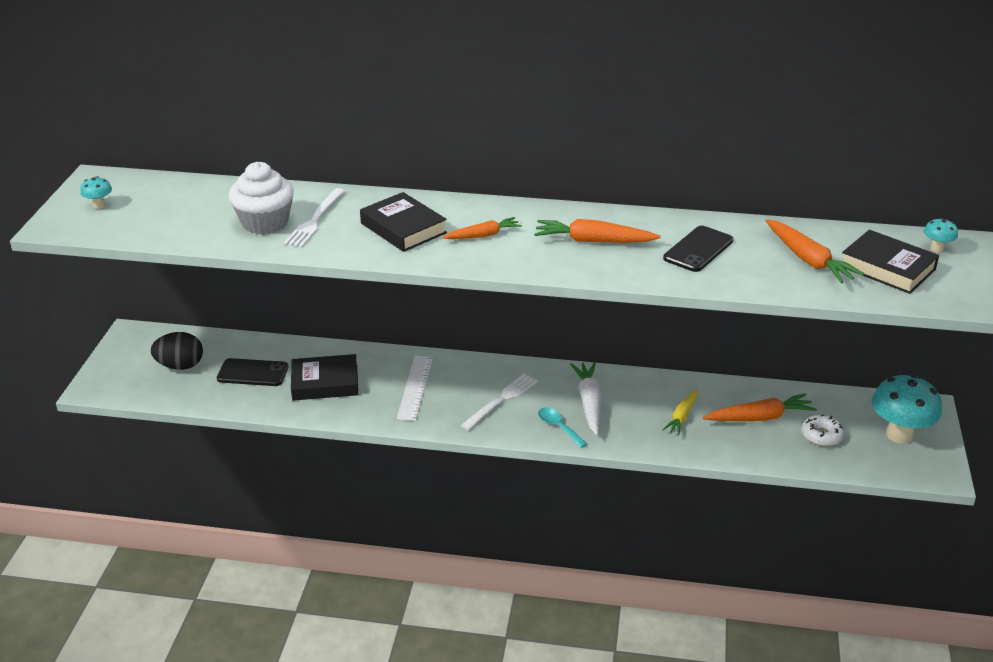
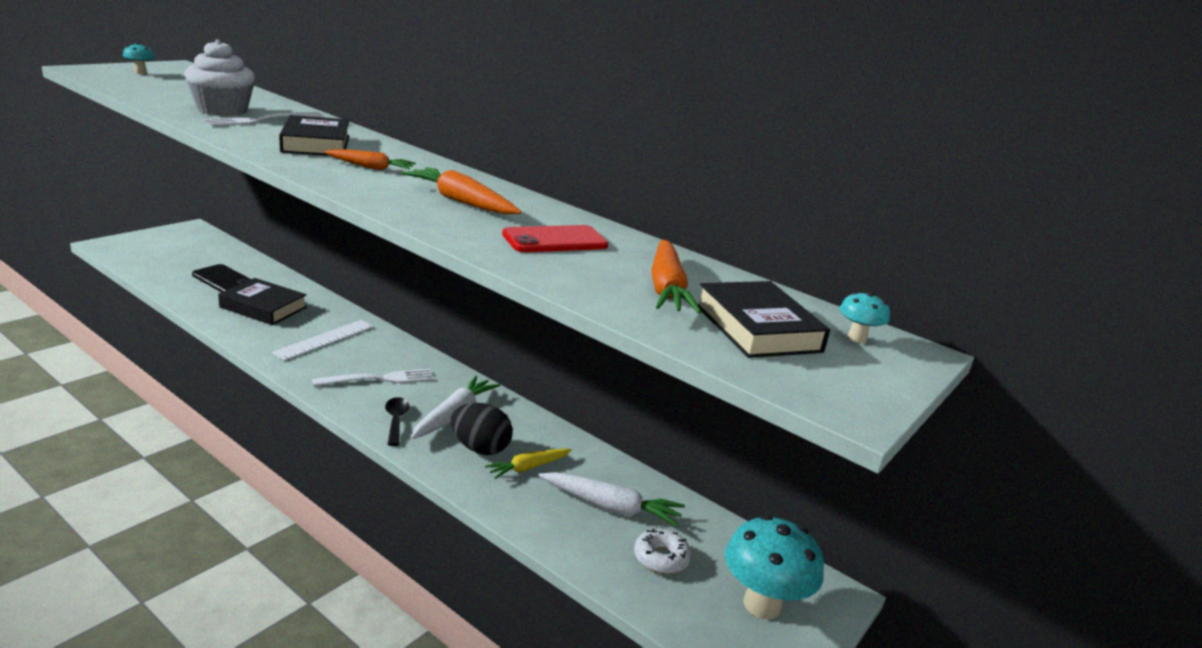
camera: 25 degrees right, 10 degrees down
(180, 366) = (186, 257): black egg -> black egg (480, 448)
(558, 427) = (396, 420): turquoise spoon -> black spoon
(698, 249) = (555, 240): black phone -> red phone
(760, 417) = (611, 507): orange carrot -> white carrot

